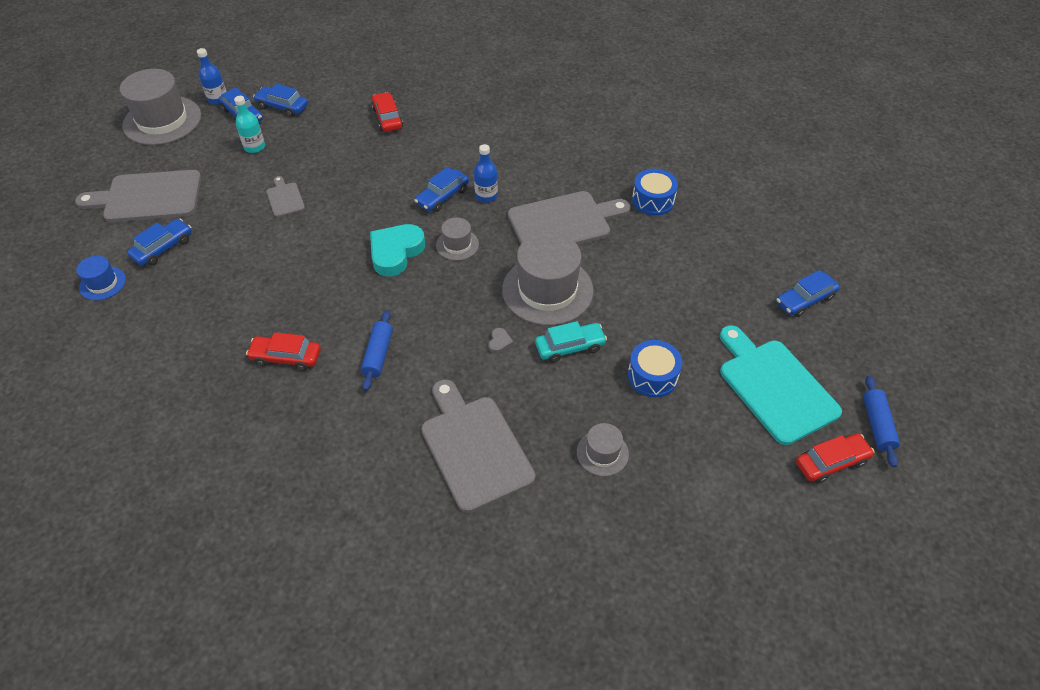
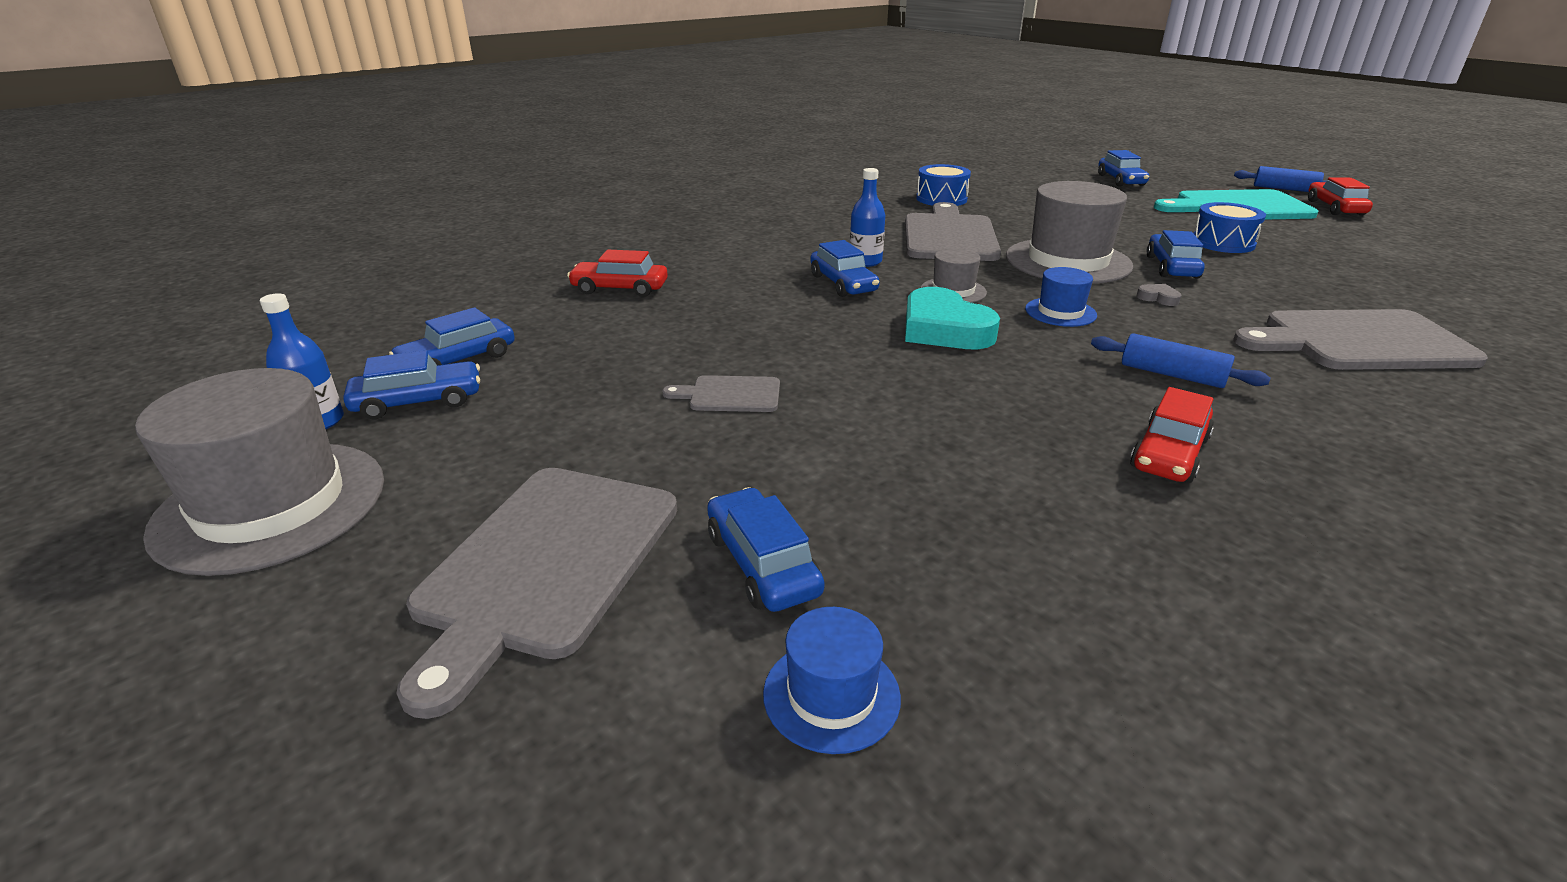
camera: 65 degrees left, 20 degrees down
(254, 147) = (540, 403): turquoise bottle -> none
(448, 298) = (1060, 312): none -> blue hat
(570, 347) = (1171, 267): turquoise car -> blue car
(602, 453) = (1348, 281): grey hat -> none

